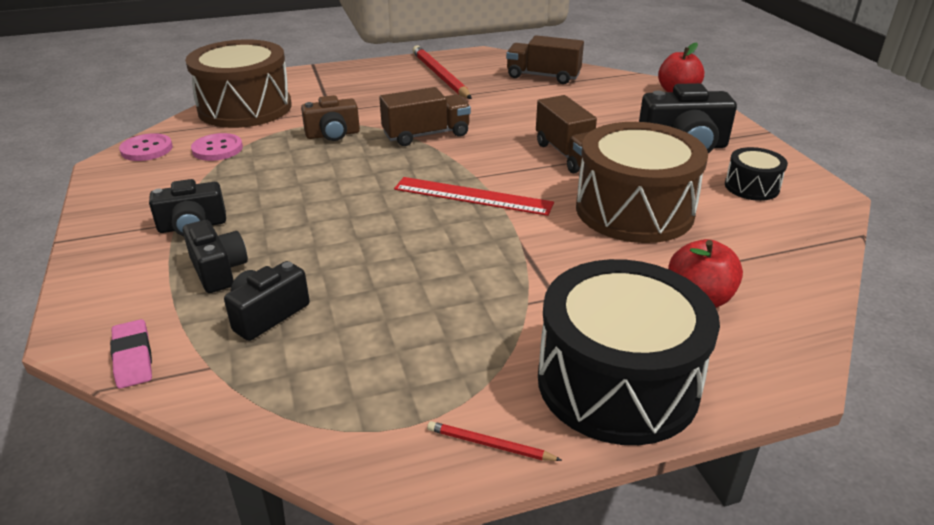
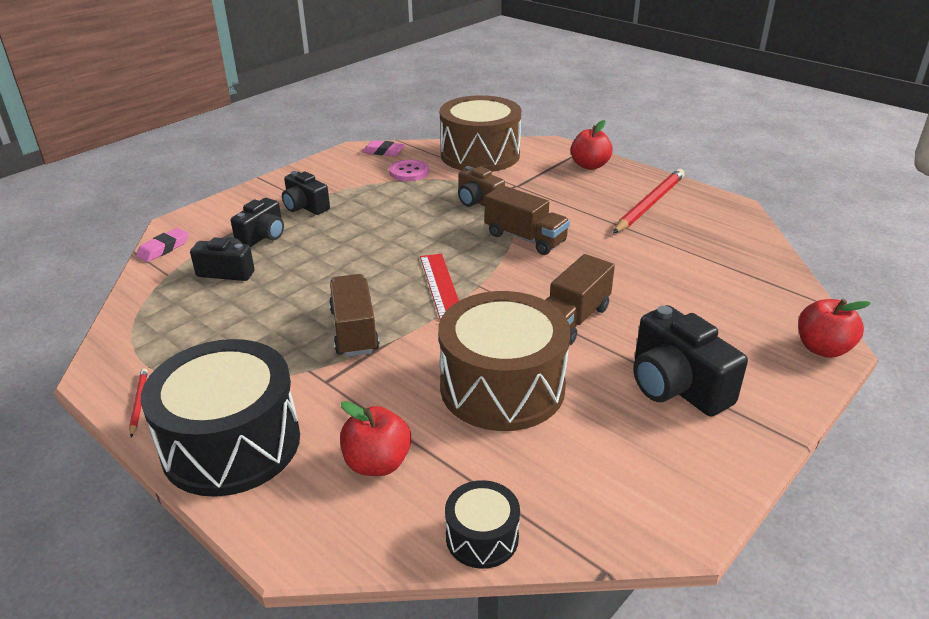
camera: 60 degrees right, 0 degrees up
(147, 149) = (384, 152): pink button -> pink eraser
(345, 74) = (589, 165): none -> red apple
(543, 76) = (731, 254): brown truck -> brown truck (354, 331)
(751, 187) = (634, 457): black drum -> black drum (482, 537)

